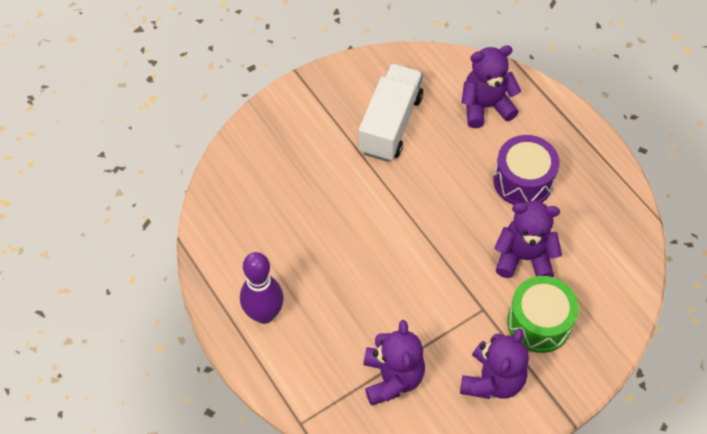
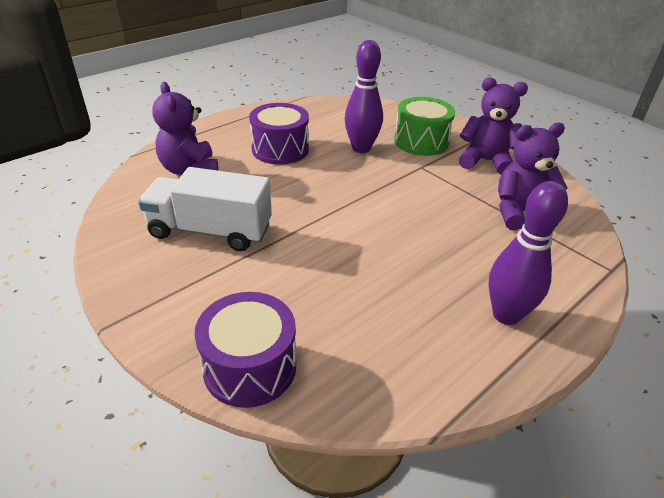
camera: 100 degrees left, 20 degrees down
(248, 148) = (250, 367): none -> purple drum
(524, 257) = (361, 148): purple teddy bear -> purple bowling pin

